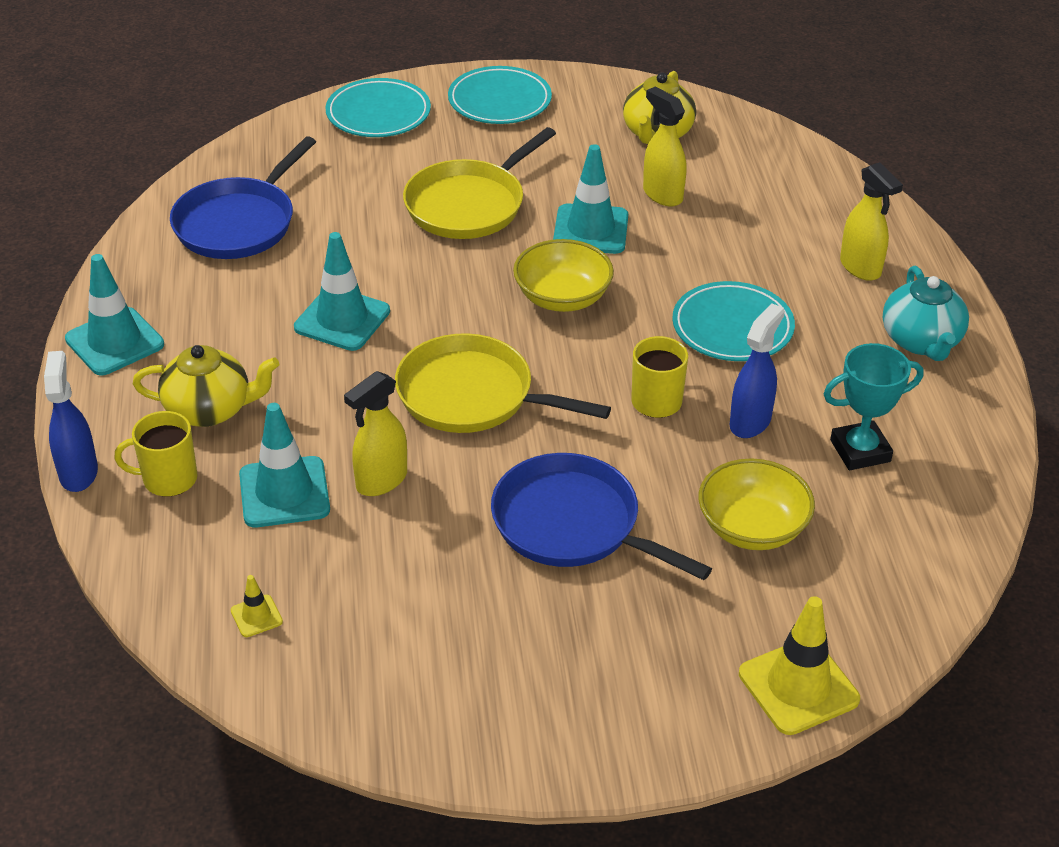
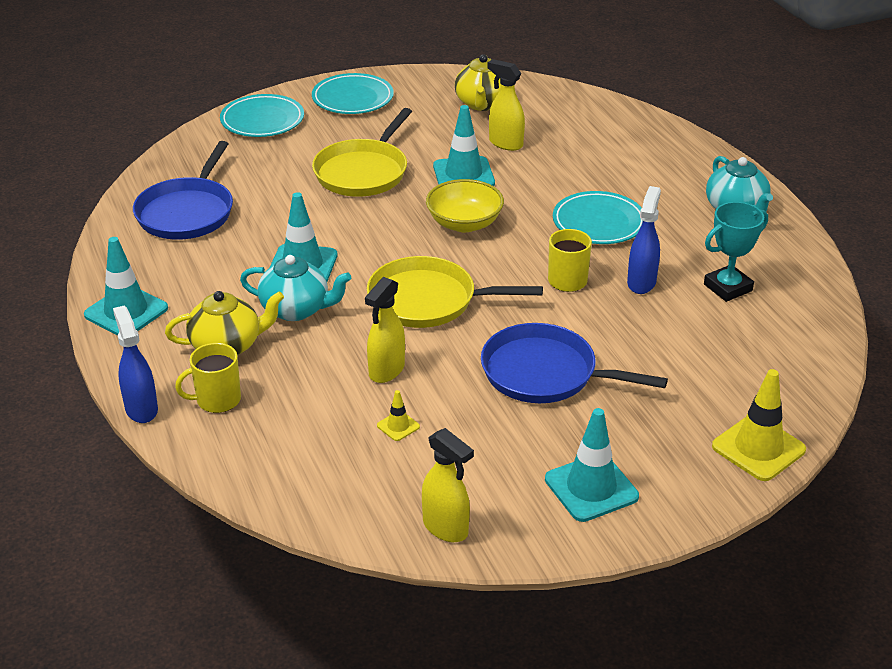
camera: 15 degrees left, 5 degrees down
(256, 616) = (334, 482): yellow traffic cone -> yellow traffic cone (398, 426)
(284, 492) = (314, 392): turquoise traffic cone -> turquoise traffic cone (591, 488)
(310, 377) = (296, 309): none -> turquoise teapot
(752, 527) = (676, 351): yellow bowl -> none
(860, 268) = (671, 169): yellow spray bottle -> yellow spray bottle (446, 528)

